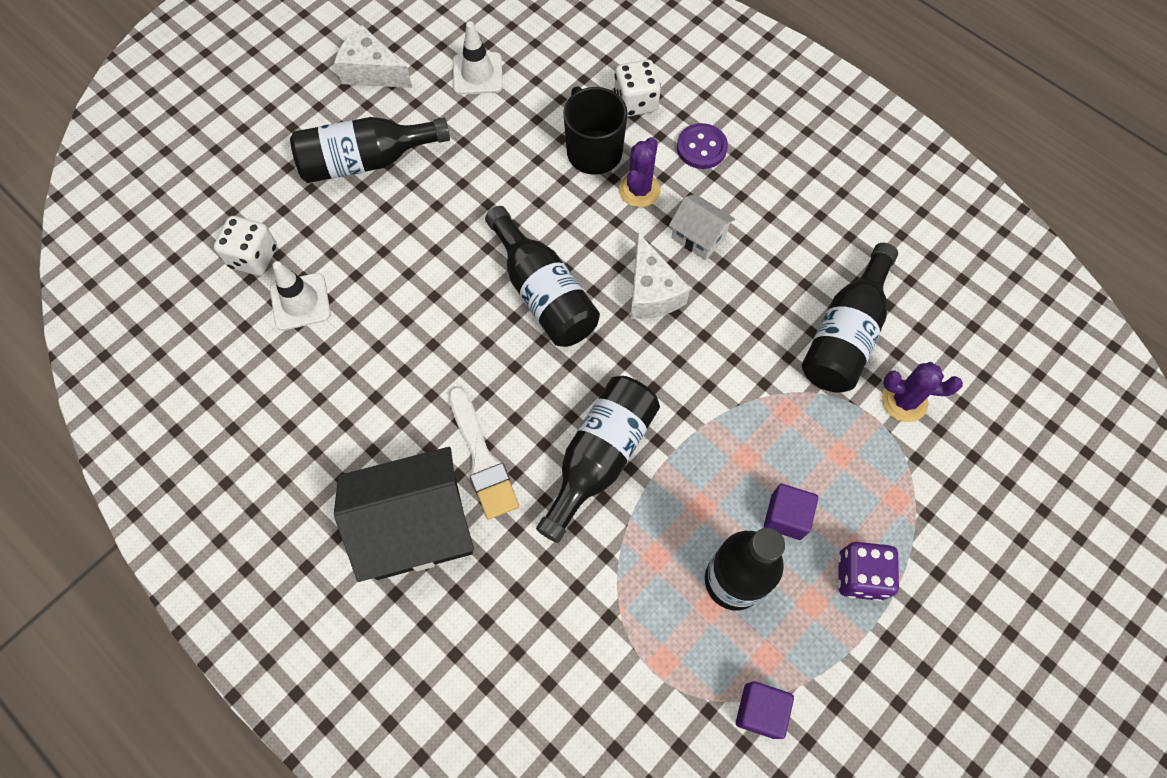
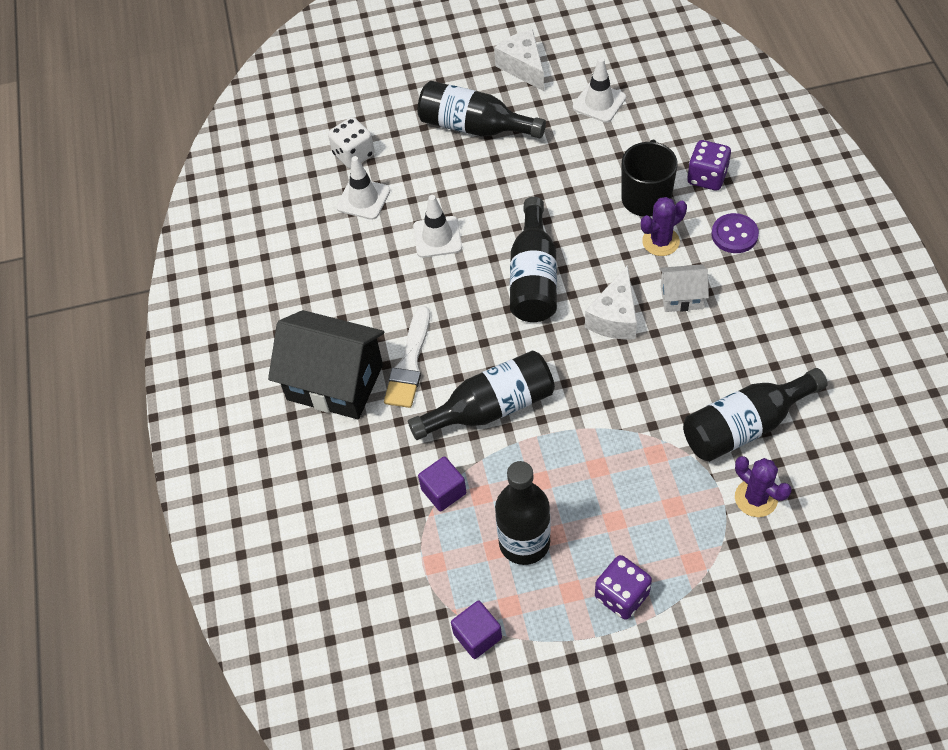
camera: 40 degrees right, 10 degrees down
(413, 302) = (437, 237): none -> white traffic cone
(635, 102) = (707, 177): white dice -> purple dice
(698, 237) = (681, 297): white house -> white house turned 75 degrees counterclockwise
(786, 516) = (597, 523): purple cube -> purple cube (443, 491)

